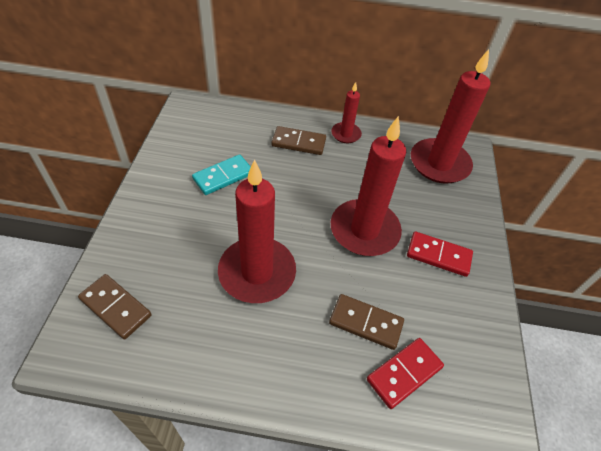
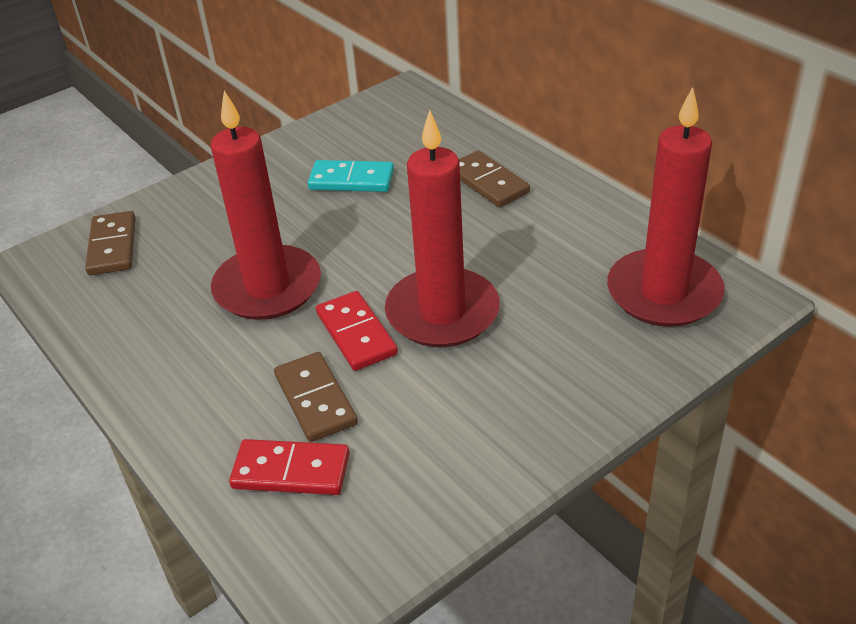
camera: 50 degrees right, 10 degrees down
(346, 134) = (567, 199): red candle -> none
(438, 255) = (503, 390): red domino -> red domino (356, 334)

